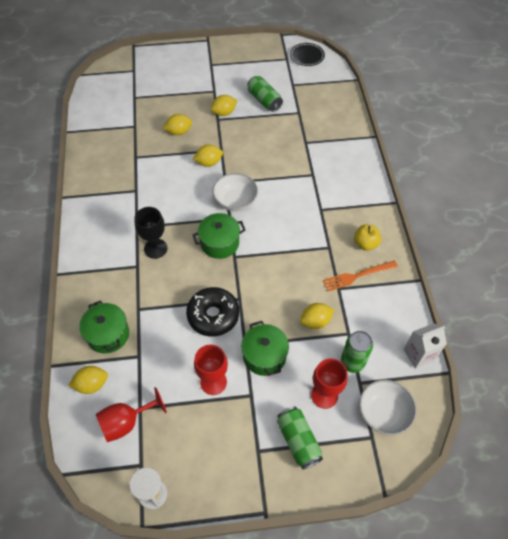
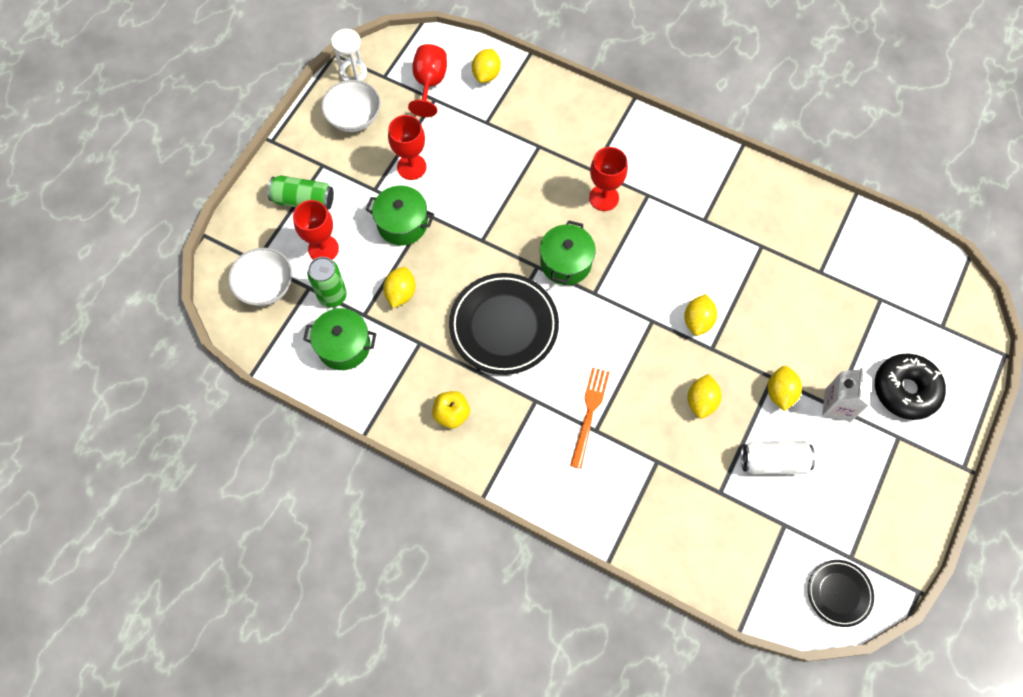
camera: 125 degrees right, 10 degrees up
(108, 334) = (529, 109): green pot -> green pot (344, 346)
(155, 248) = (603, 198): black goblet -> red goblet
(179, 132) = (776, 317): yellow lemon -> yellow lemon (701, 401)
(213, 315) = (480, 206): black donut -> black donut (905, 390)
(235, 201) = (615, 314): white bowl -> white bowl (354, 117)
(264, 100) = (773, 461): green can -> white can
(289, 250) = (504, 326): none -> black plate
(357, 276) = (419, 373): orange fork -> orange fork (589, 413)
(419, 355) = (289, 363): white carton -> white carton (838, 405)

